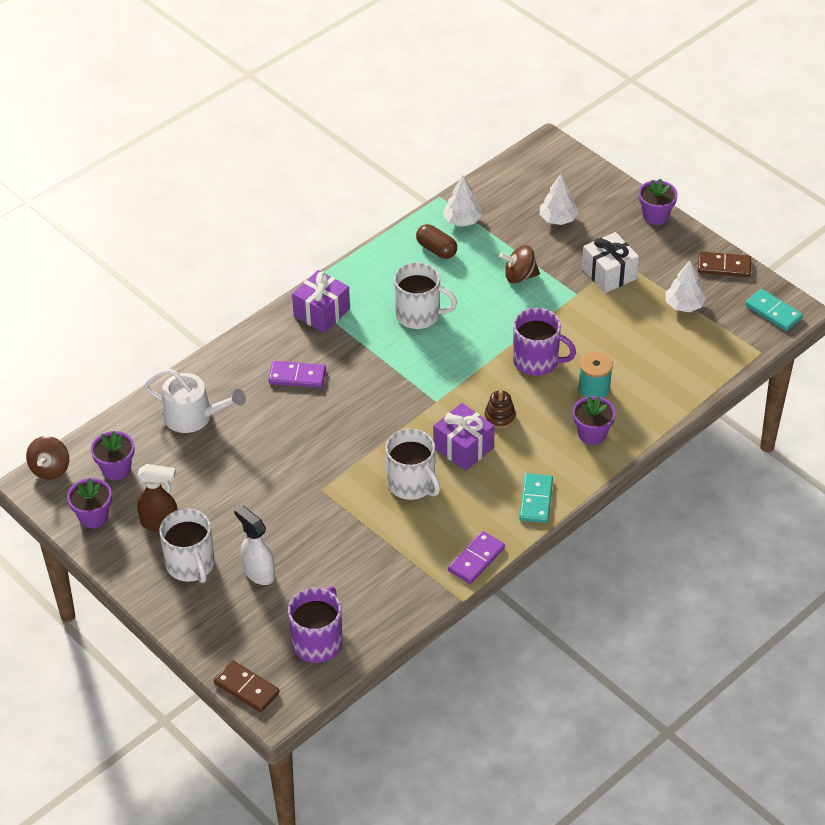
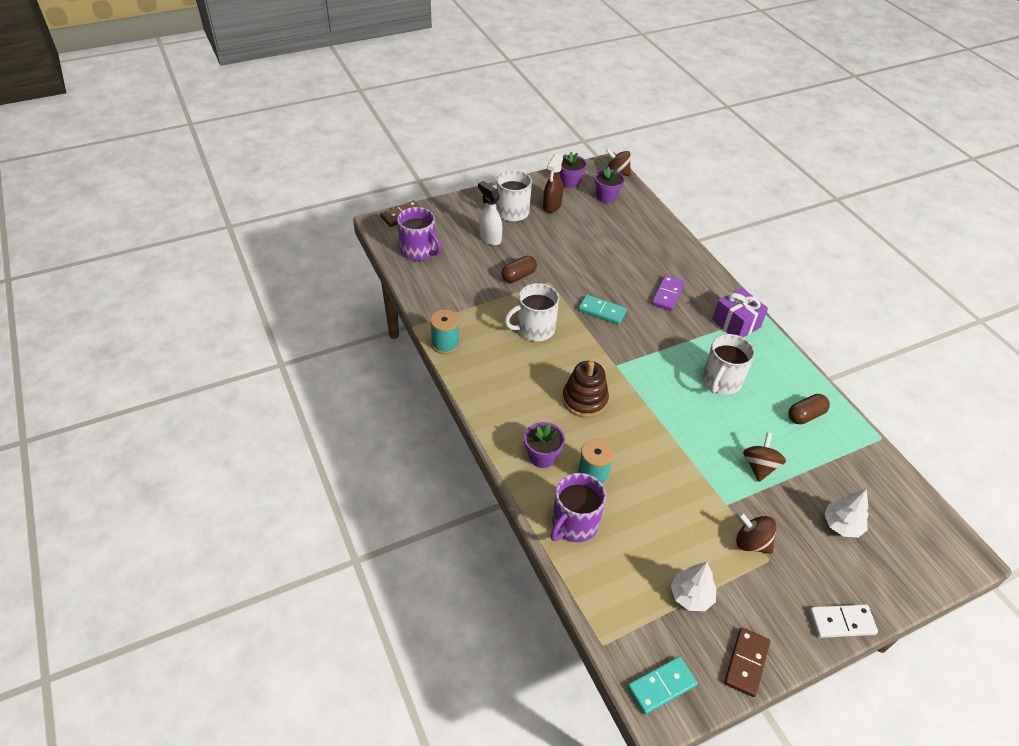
camera: 105 degrees right, 0 degrees up
(194, 416) = (643, 237): white watering can -> none
(258, 572) = (490, 238): white spray bottle -> white spray bottle turned 105 degrees counterclockwise
(323, 522) = (518, 276): none -> brown capsule
(462, 221) = (845, 445): white tree -> none
(463, 448) = (559, 368): purple gift -> none
(476, 559) = (445, 344): purple domino -> turquoise spool
(499, 417) = (584, 400): brown stacking toy -> brown stacking toy, size x1.65
(536, 500) = (485, 396): turquoise domino -> turquoise domino (602, 311)
(537, 361) = (643, 445): purple mug -> purple mug (574, 524)
(609, 274) = (751, 543): white gift -> brown spinning top
(655, 215) = (841, 622): purple flower pot -> white domino

